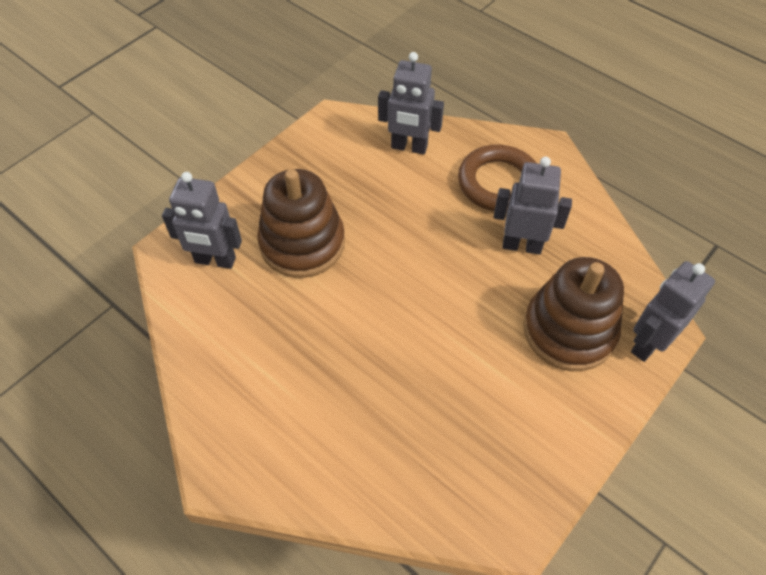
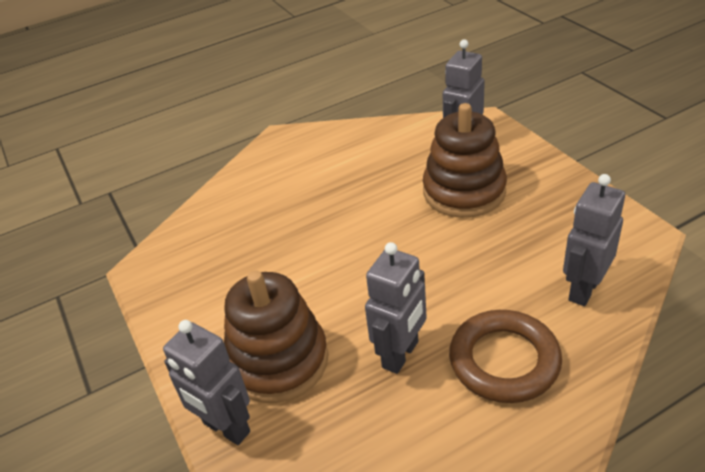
camera: 115 degrees right, 15 degrees down
(648, 343) = (226, 428): grey robot -> grey robot turned 150 degrees clockwise

